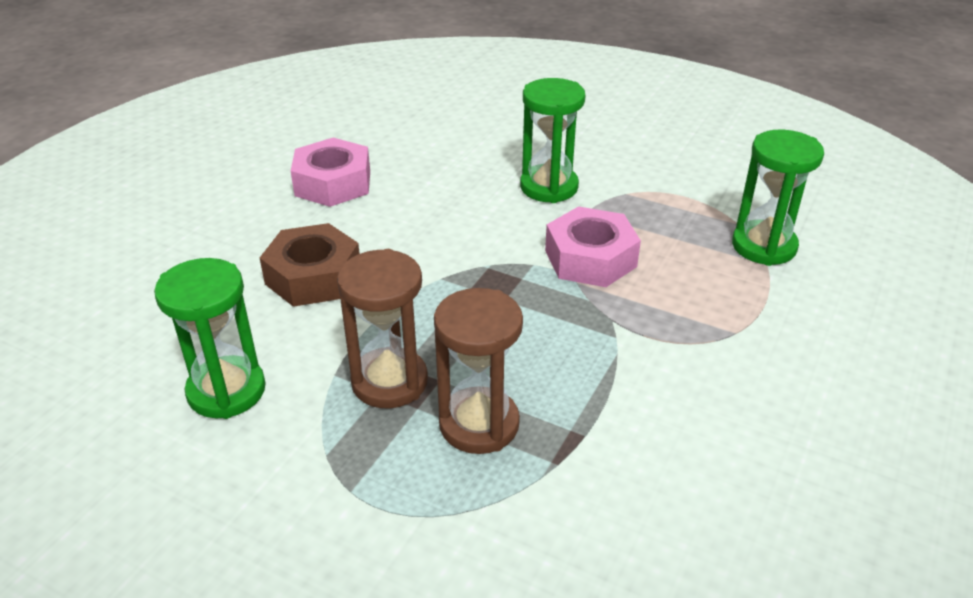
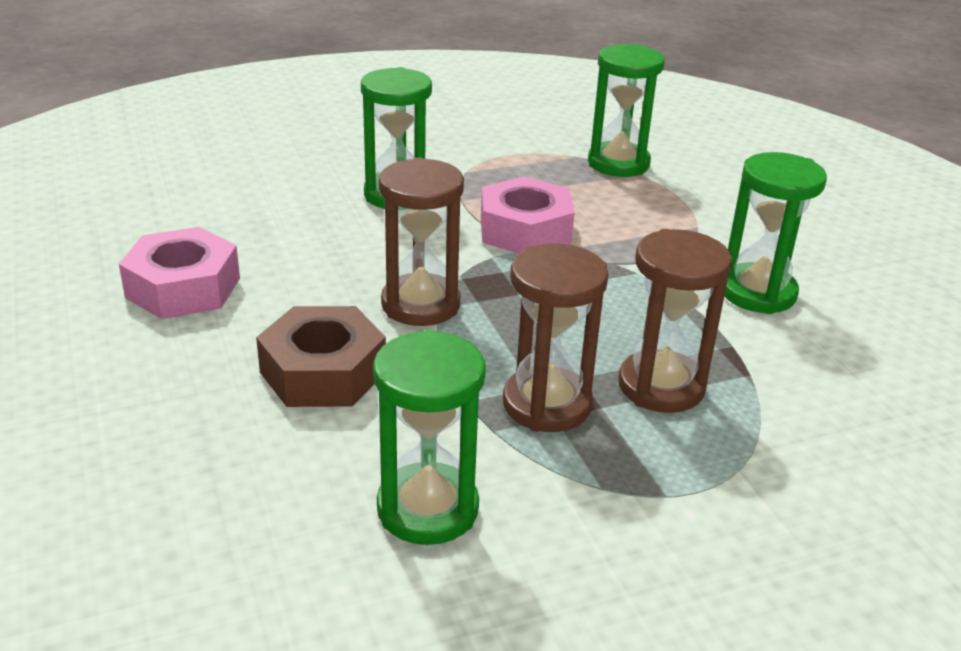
camera: 50 degrees left, 5 degrees down
(433, 269) = (420, 304): none -> brown hourglass
(684, 413) = (757, 293): none -> green hourglass

